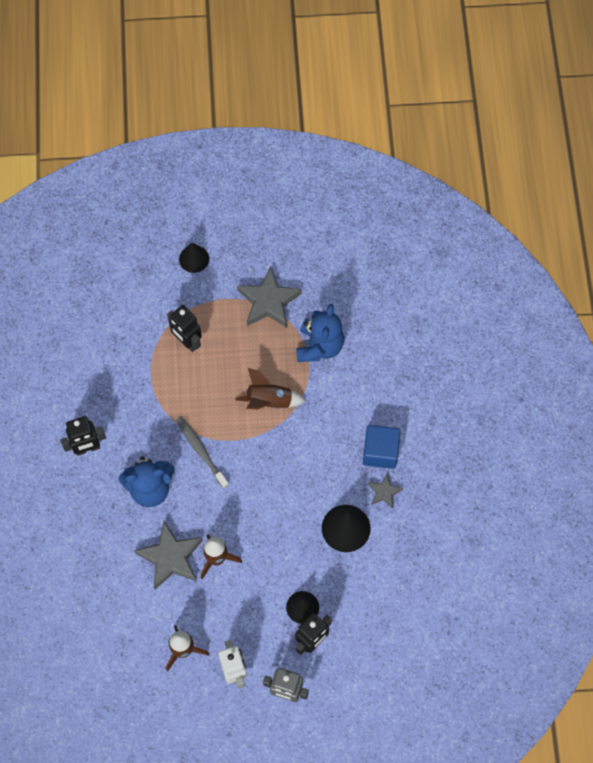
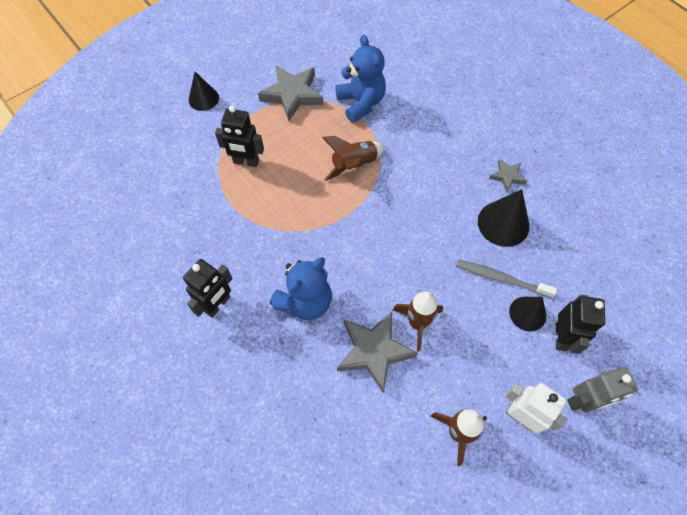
camera: 35 degrees left, 5 degrees down
(201, 451) = (328, 240): grey toothbrush -> grey toothbrush (501, 279)
(380, 452) = (476, 149): blue cube -> none

